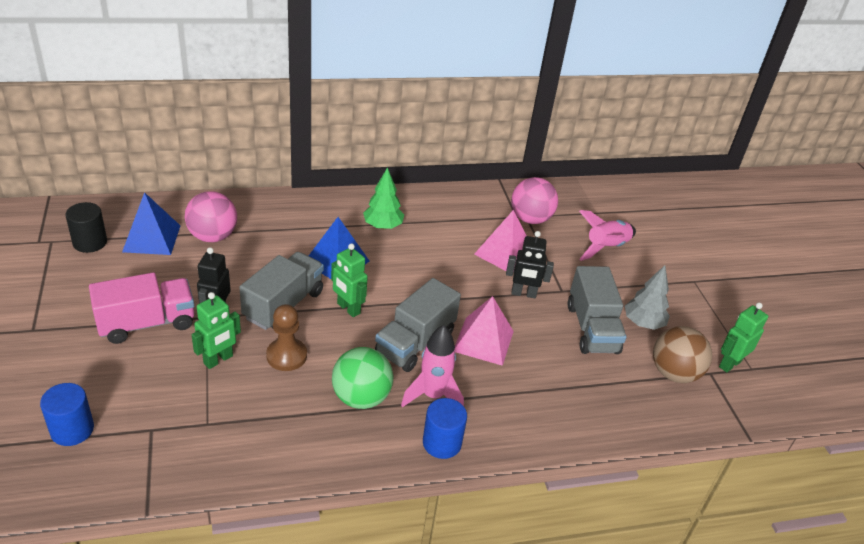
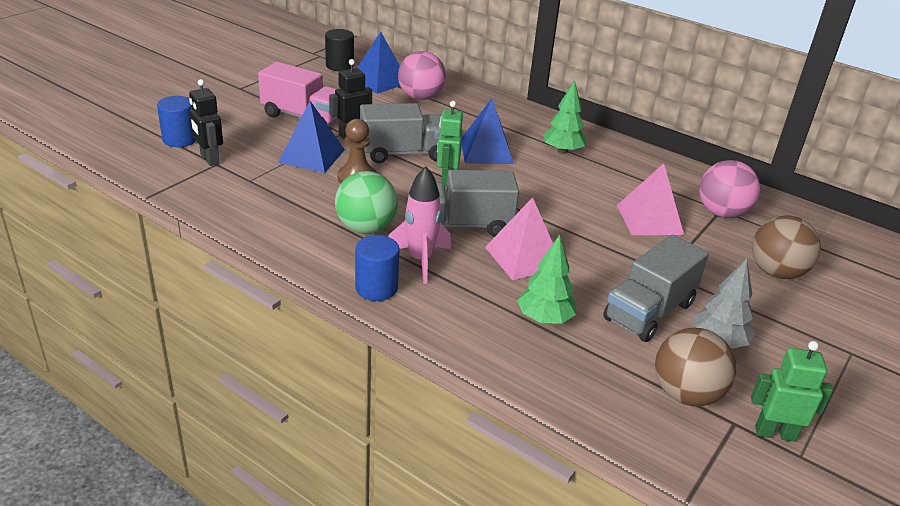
camera: 50 degrees right, 5 degrees down
(218, 360) = (311, 156): green robot -> blue pyramid
(523, 294) = (619, 252): black robot -> black robot (209, 159)
(556, 380) = (544, 319): none -> green tree
(606, 248) = (776, 272): pink rocket -> brown ball

